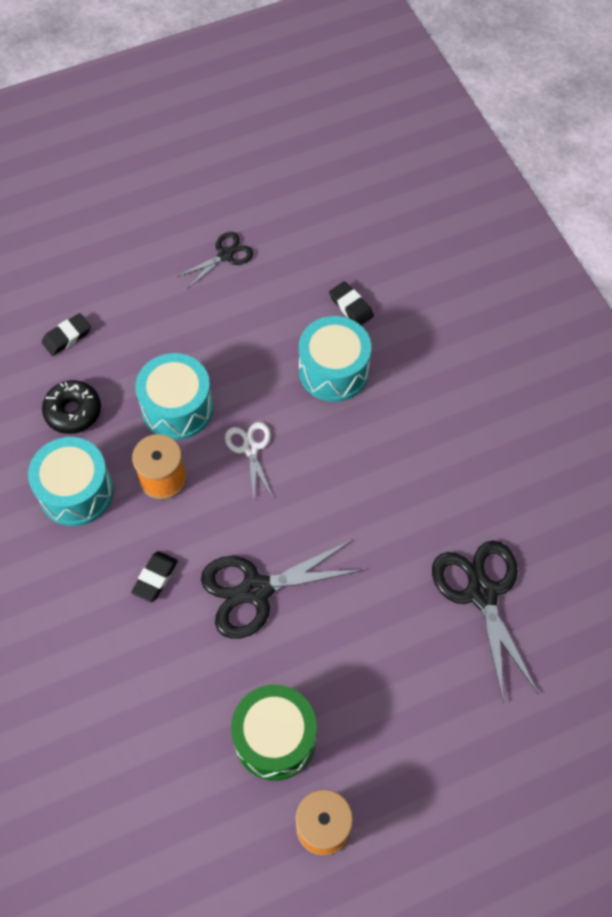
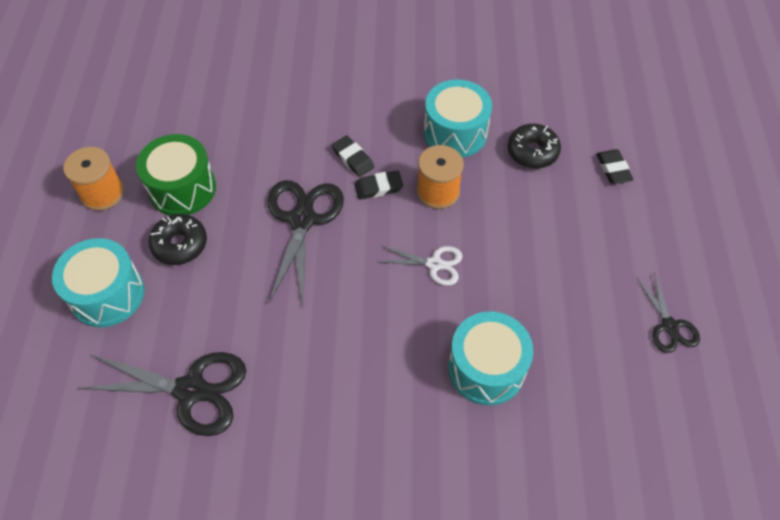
camera: 115 degrees right, 5 degrees down
(177, 408) = (502, 224): turquoise drum -> turquoise drum (107, 294)
(344, 696) = (180, 244): none -> black donut
(351, 306) = (560, 420): black eraser -> black eraser (378, 187)

